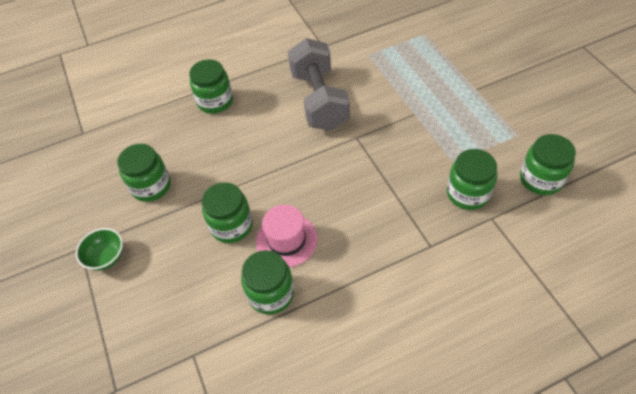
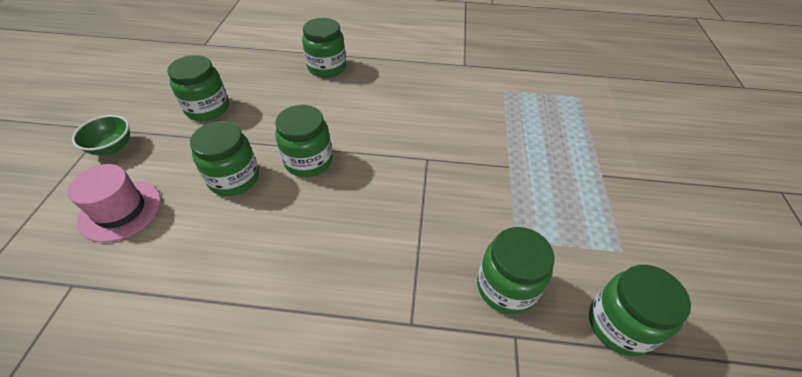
camera: 25 degrees right, 5 degrees down
(271, 293) = (200, 268): green jar -> green jar (308, 161)
(286, 240) = (268, 221): pink hat -> pink hat (120, 210)
(319, 100) = (420, 108): grey dumbbell -> none

